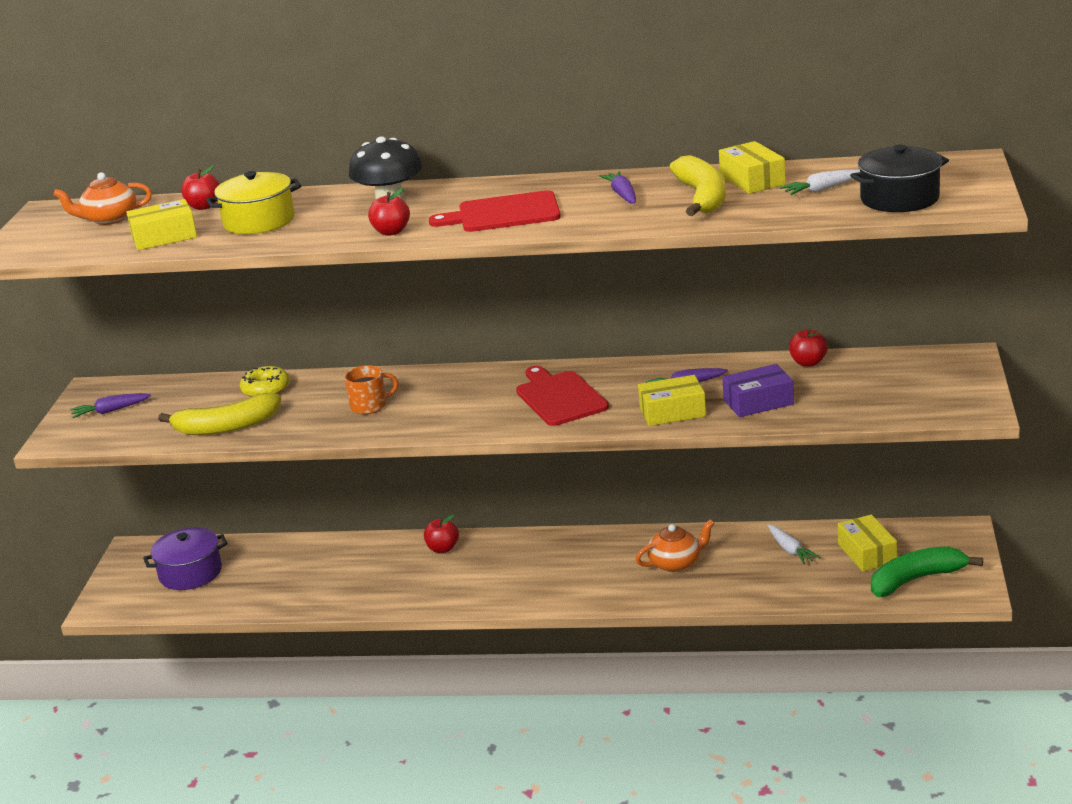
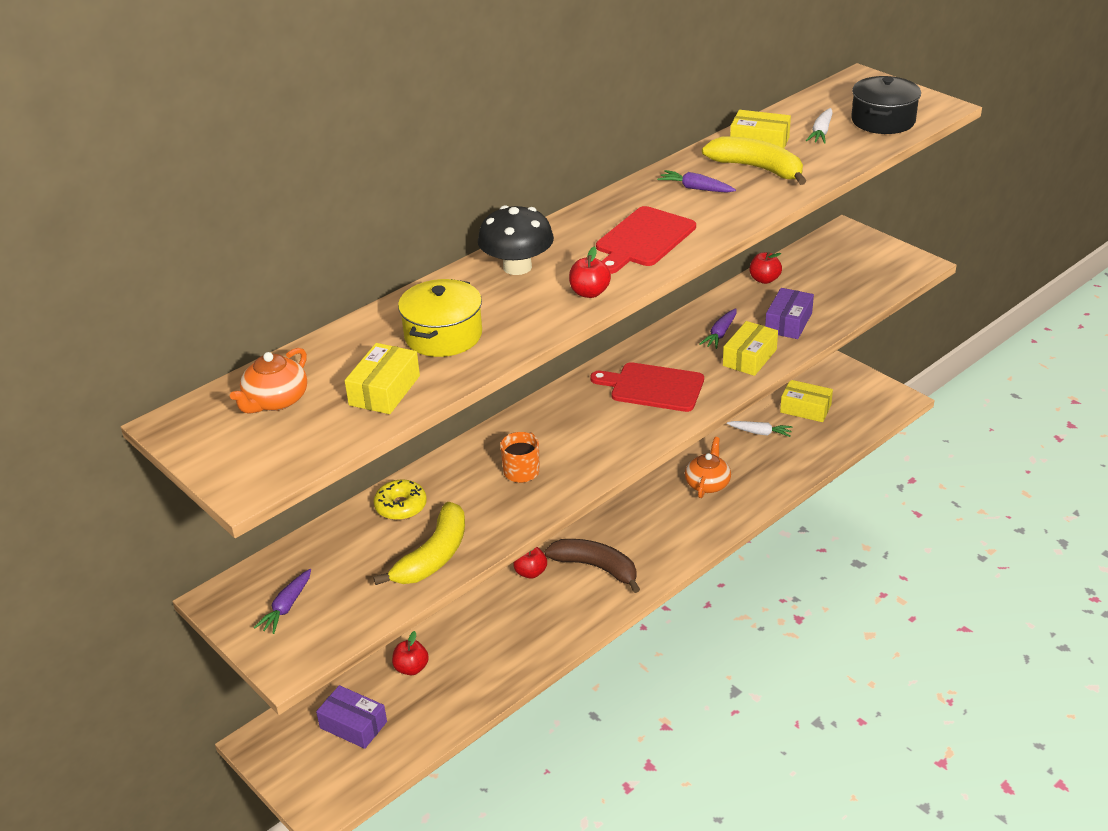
camera: 50 degrees left, 10 degrees up
(190, 573) = (353, 725): purple pot -> purple box
(204, 206) = (350, 346): red apple -> red apple (411, 668)
(490, 572) = (596, 567): none -> brown banana
(916, 579) = (858, 410): green banana -> none

